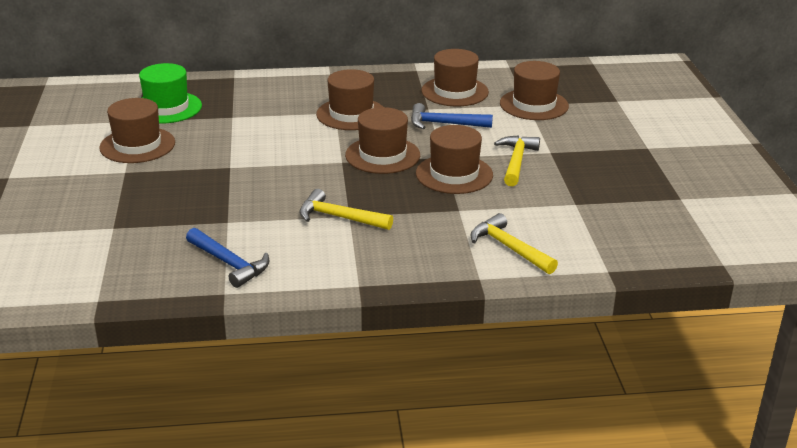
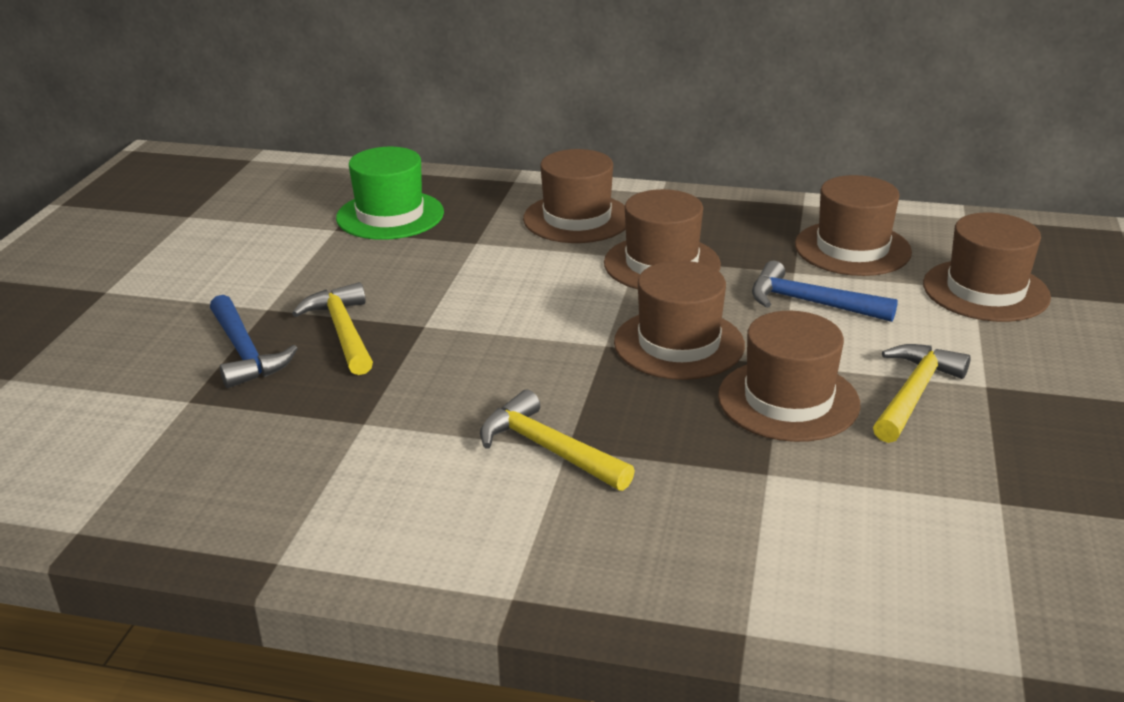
camera: 20 degrees right, 0 degrees up
(137, 145) = (312, 268): brown hat -> brown hat (577, 218)
(229, 263) = (320, 504): blue hammer -> blue hammer (245, 353)
(509, 248) = (832, 575): yellow hammer -> yellow hammer (343, 331)

